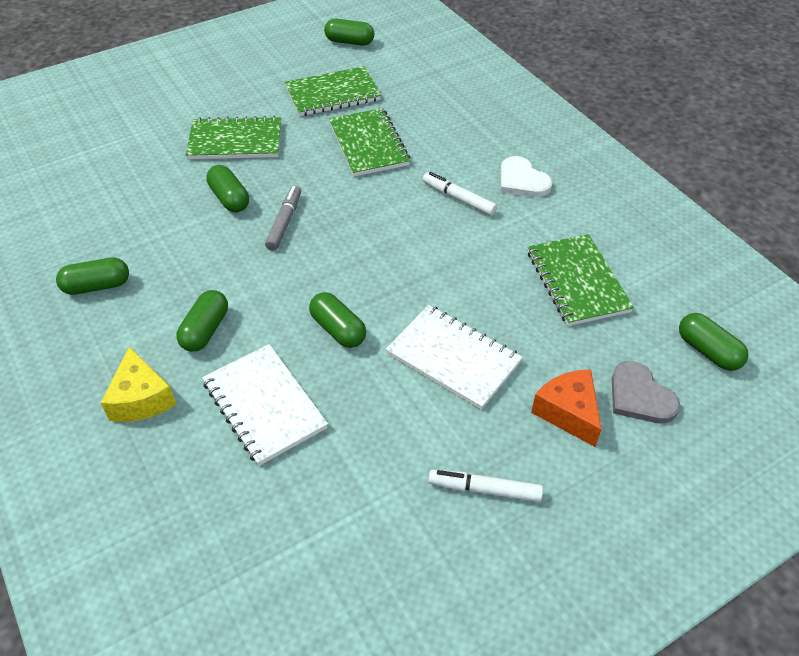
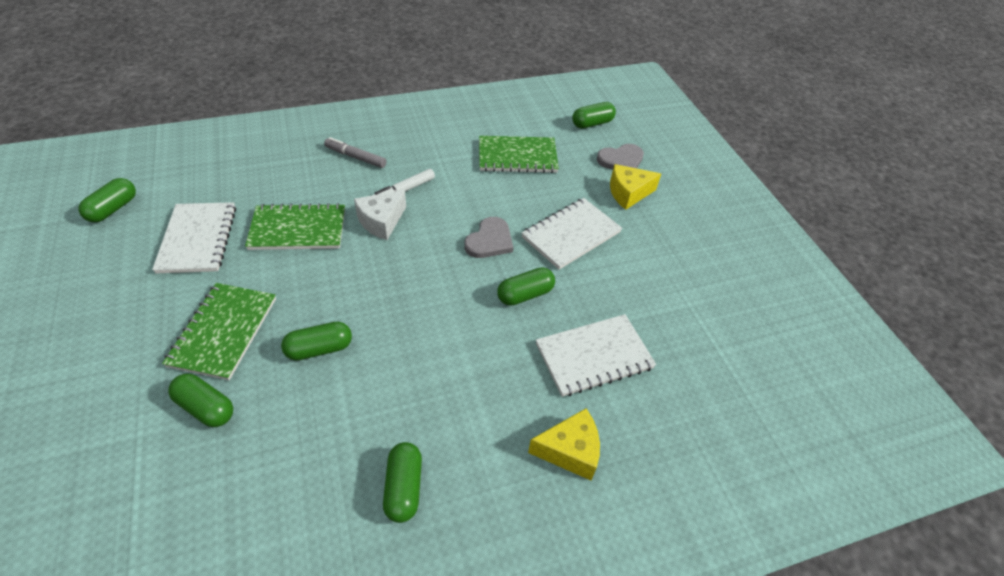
camera: 80 degrees left, 0 degrees up
(205, 330) = (499, 390): green capsule -> green capsule (206, 407)
(285, 222) = (377, 309): grey marker -> grey marker (355, 157)
(332, 94) = (197, 239): green notebook -> white notebook
(403, 195) = (381, 221): none -> white cheese
(411, 284) = (489, 240): none -> grey heart
(484, 489) = (682, 246): white marker -> none
(522, 180) = (400, 152): white heart -> none
(568, 412) = (628, 193): orange cheese -> yellow cheese

